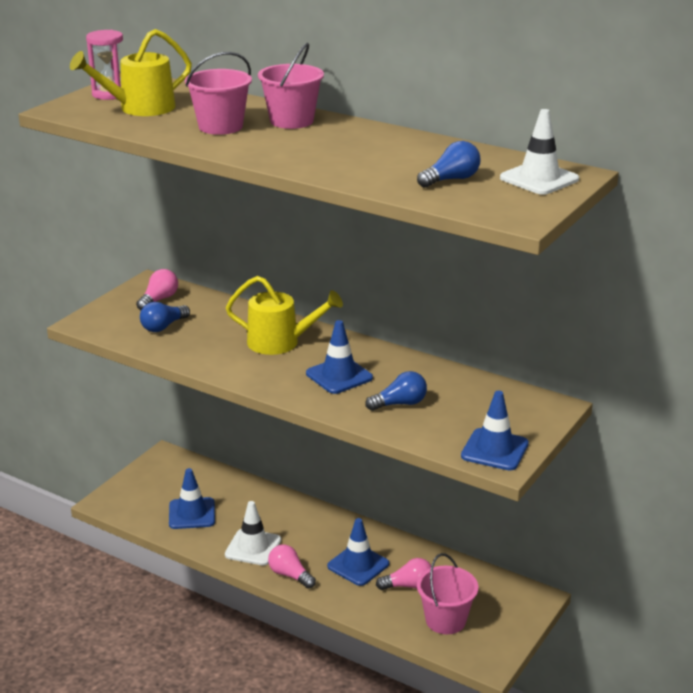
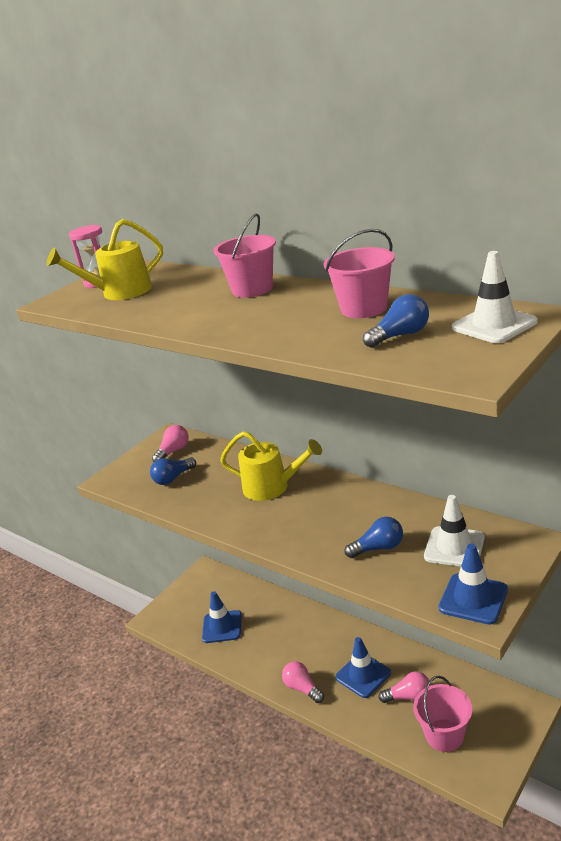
camera: 10 degrees right, 0 degrees up
(220, 126) = (186, 302): pink bucket -> pink bucket (364, 308)
(253, 547) = (271, 660): white traffic cone -> white traffic cone (454, 547)
(339, 376) = (322, 519): blue traffic cone -> none

